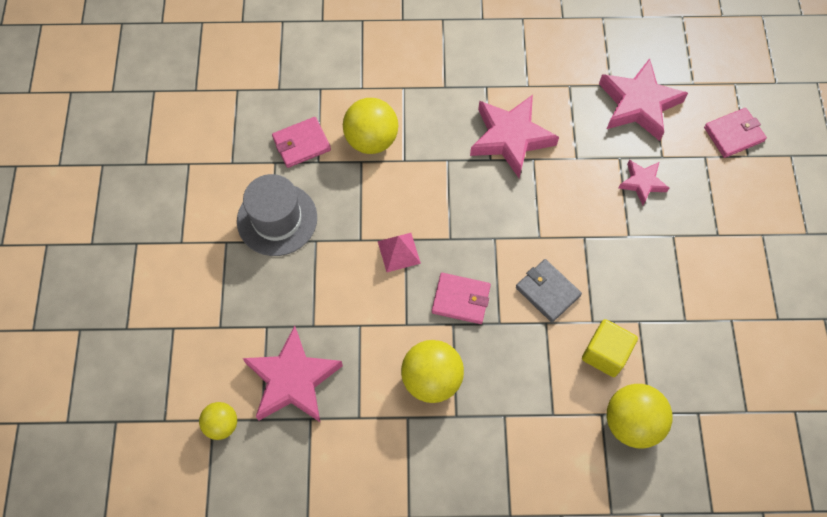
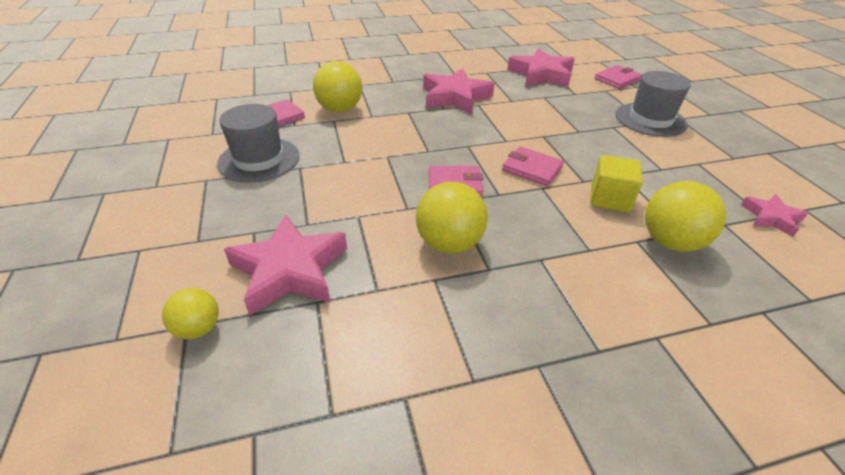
camera: 15 degrees left, 25 degrees down
(399, 252) = (383, 164): pink pyramid -> none
(547, 292) = (532, 169): grey wallet -> pink wallet
(642, 183) = (569, 106): pink star -> pink star (771, 218)
(725, 230) = (650, 119): none -> grey hat

